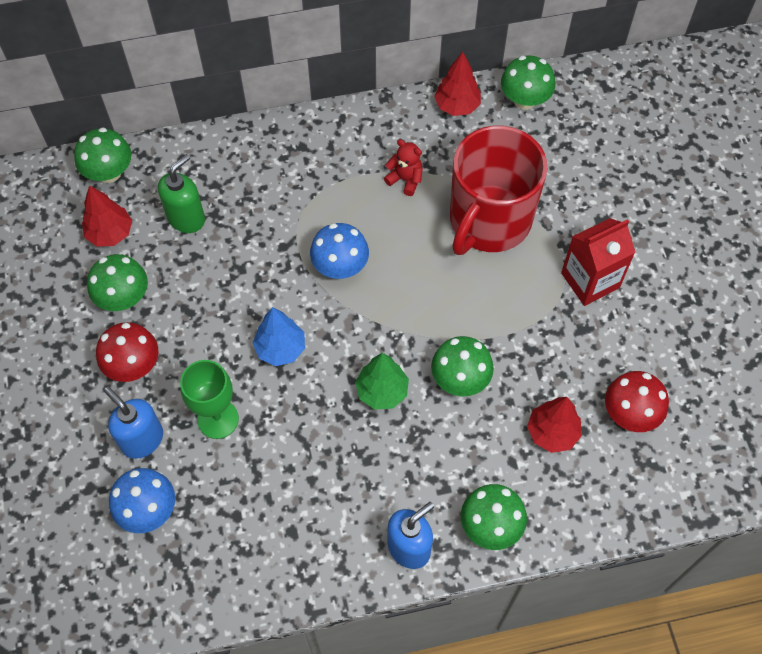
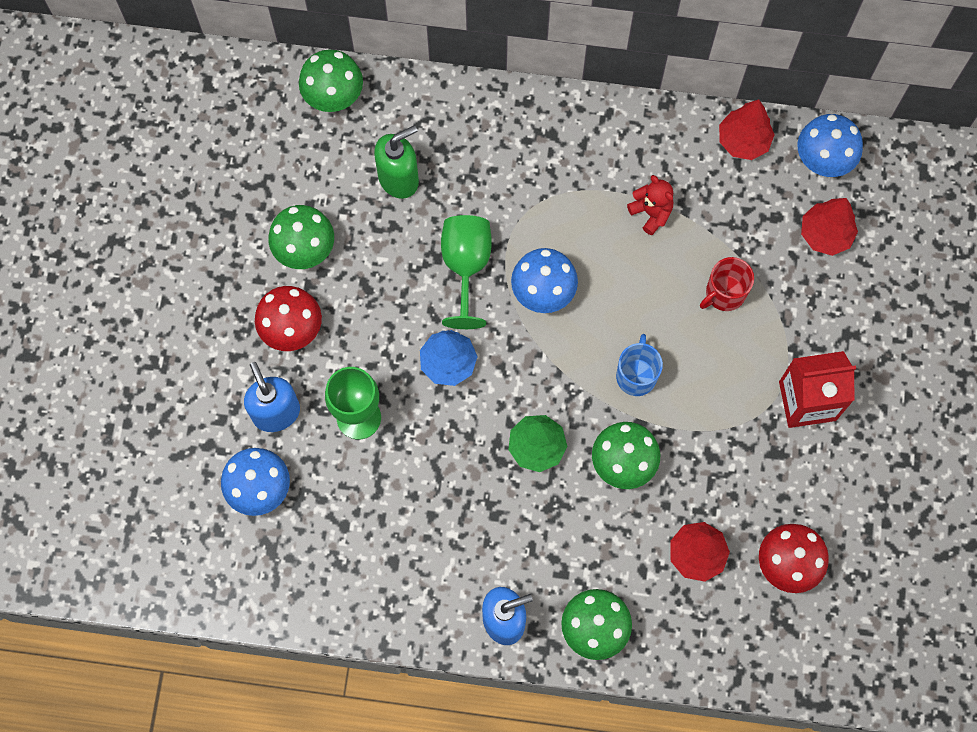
camera: 20 degrees right, 10 degrees up
(110, 233) = (313, 169): red tree -> red tree (825, 234)
(268, 268) = (466, 267): none -> green goblet
(443, 306) = (636, 375): none -> blue mug
(489, 221) = (724, 293): red mug -> red mug, size x0.42
(524, 100) = (823, 159): green mushroom -> blue mushroom

